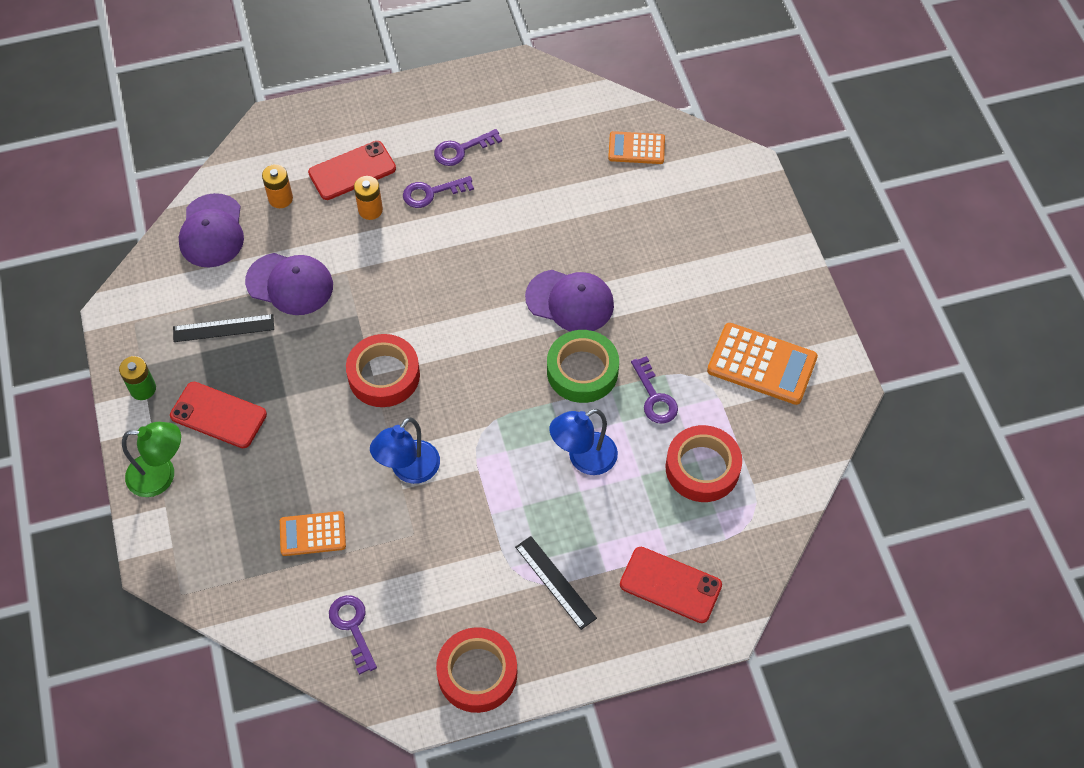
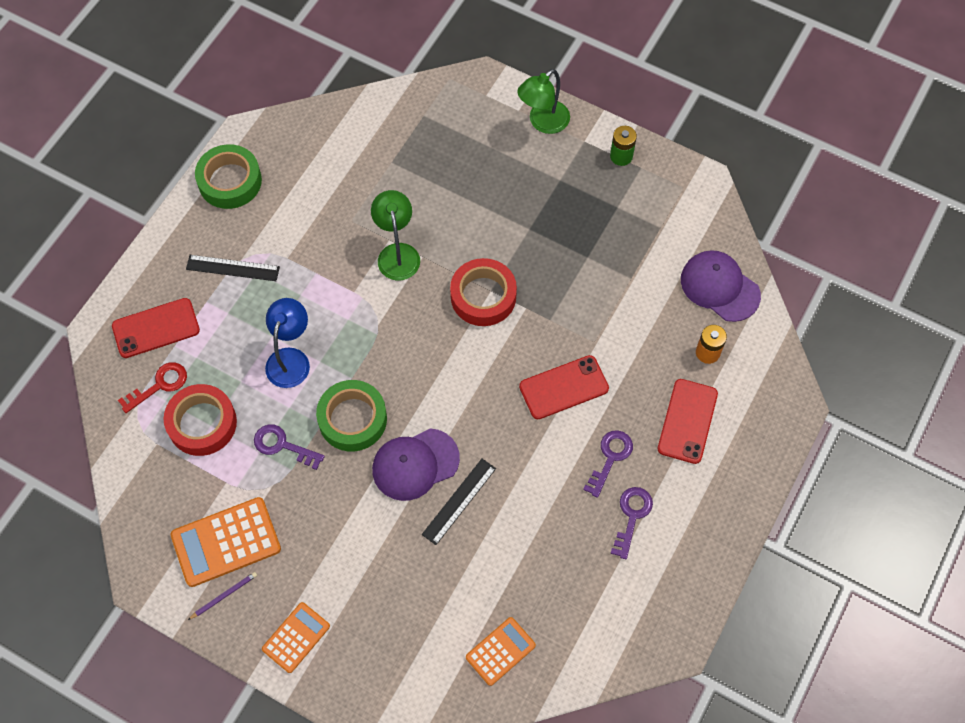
camera: 135 degrees right, 5 degrees up
(218, 415) = (555, 182): red phone -> red phone (563, 387)
(223, 328) = (623, 233): black ruler -> black ruler (459, 501)
(290, 284) = (620, 299): purple cap -> none
(312, 534) = (413, 169): orange calculator -> orange calculator (296, 637)
(352, 627) = (330, 143): purple key -> none
(370, 210) = (636, 403): orange battery -> none
(409, 470) = (397, 253): blue lamp -> green lamp
(477, 673) = (230, 181): red tape -> green tape
(710, 530) = (159, 385): none -> red key
(795, 330) = (224, 595): none -> purple pencil

